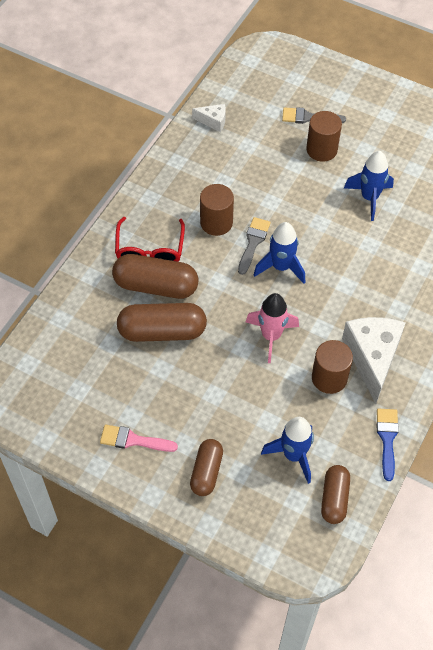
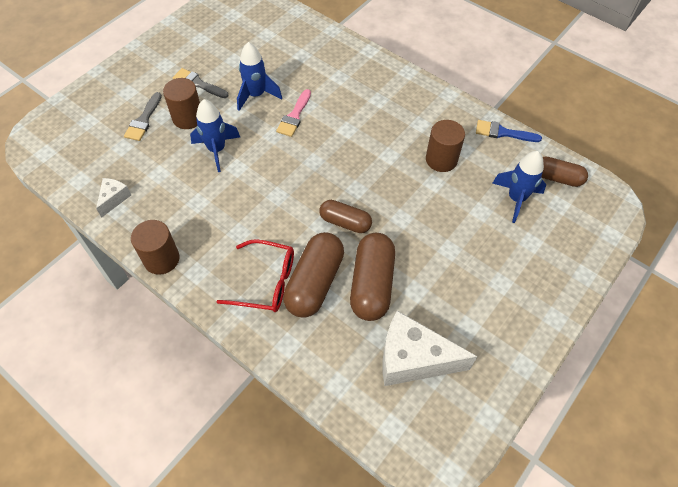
camera: 80 degrees left, 0 degrees up
(133, 440) = (495, 328): pink brush -> pink brush (294, 116)
(206, 472) = (531, 268): brown capsule -> brown capsule (345, 222)
(216, 222) = (249, 217): brown cylinder -> brown cylinder (161, 259)
(253, 242) = (282, 190): grey brush -> grey brush (198, 84)
(271, 336) = (392, 194): pink rocket -> none
(281, 267) = (316, 173): blue rocket -> blue rocket (217, 150)
(372, 358) = (425, 127): white cheese -> white cheese (413, 359)

